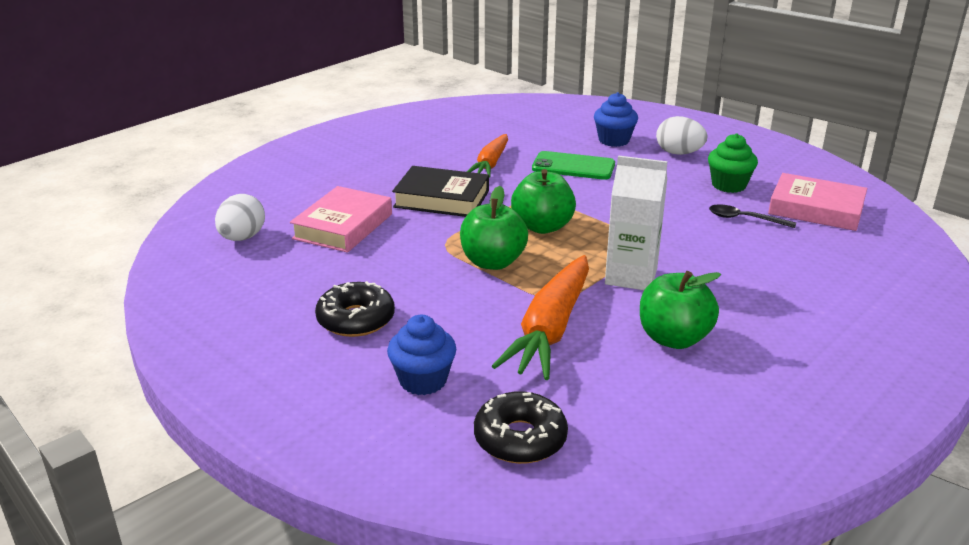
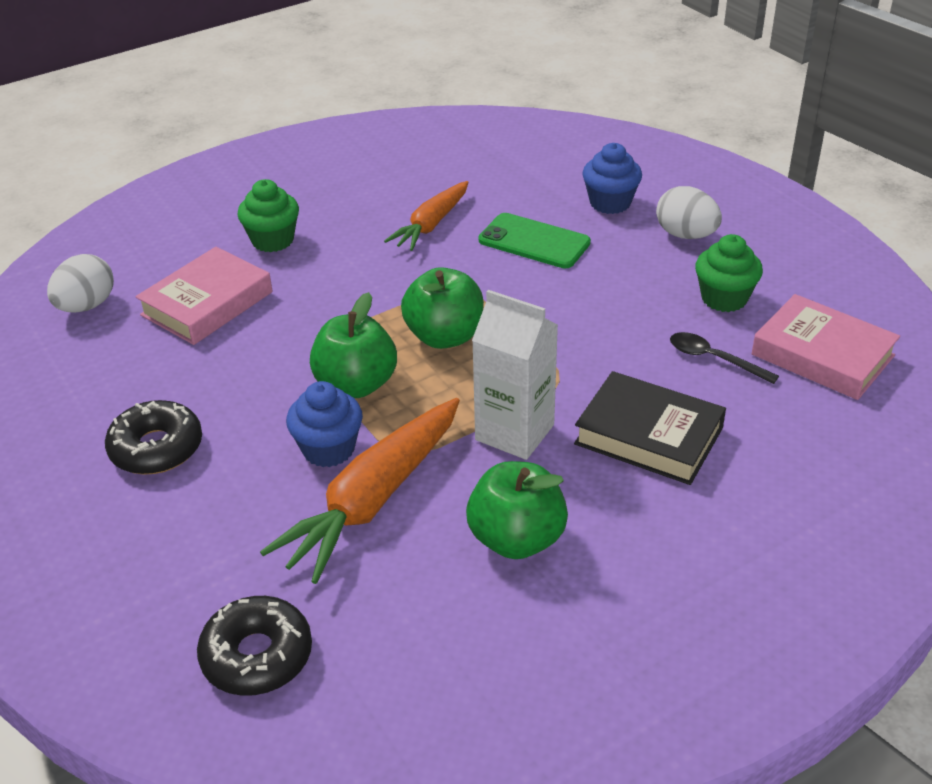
camera: 15 degrees right, 10 degrees up
(372, 184) = (272, 240): none -> green cupcake
(423, 380) = (189, 551): blue cupcake -> blue cupcake (328, 449)
(442, 199) = (343, 275): black book -> black book (649, 436)

